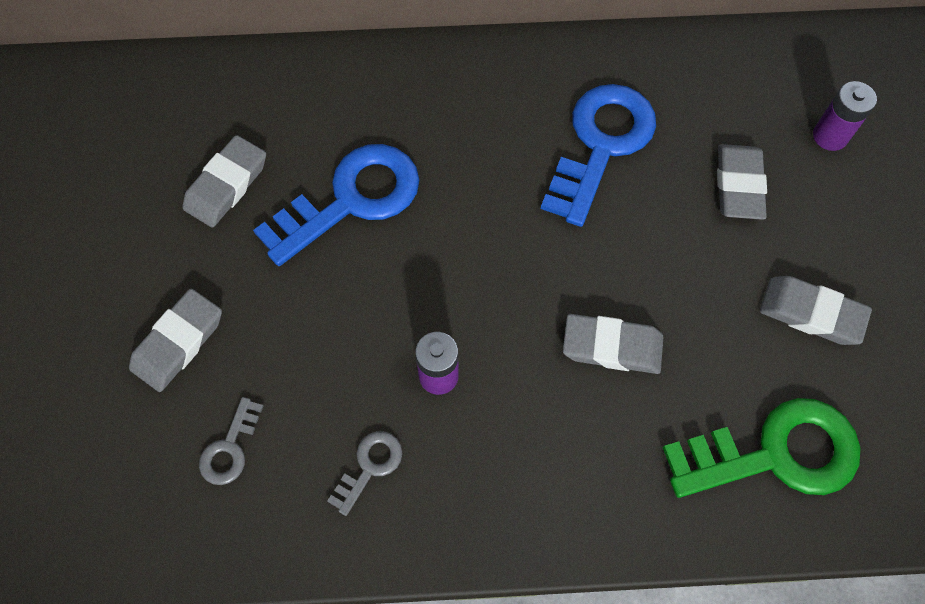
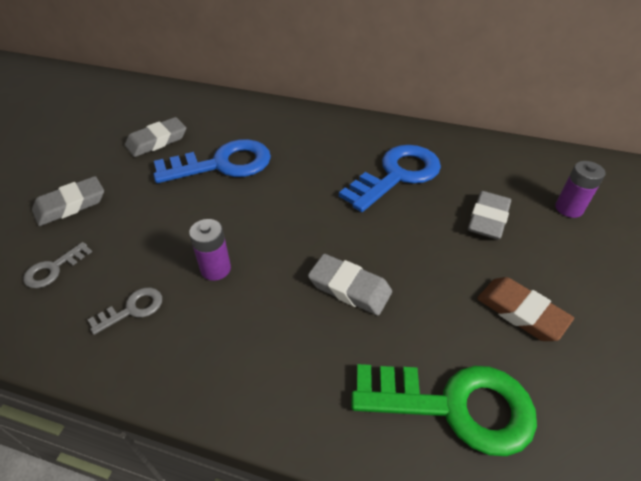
camera: 20 degrees right, 20 degrees down
(811, 313) = (521, 312): grey eraser -> brown eraser

